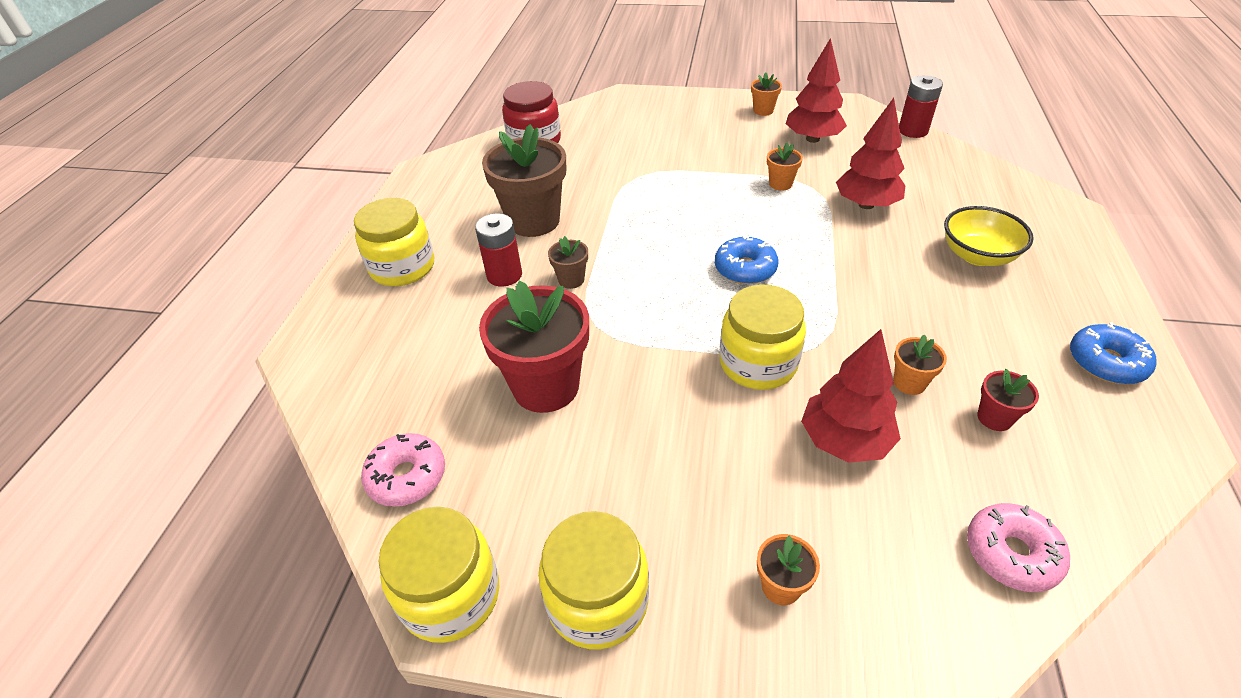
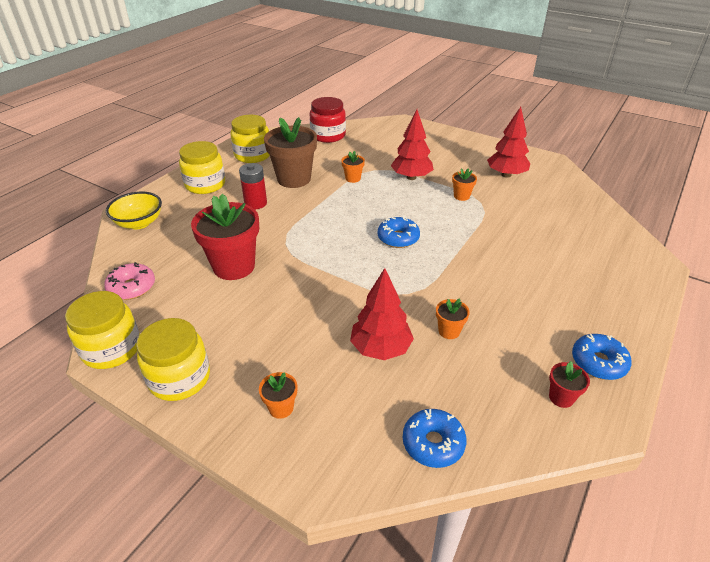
camera: 20 degrees right, 5 degrees down
(571, 280) = (290, 216): brown flower pot -> none
(758, 363) = (363, 291): yellow jar -> yellow jar (253, 155)
(763, 110) = (486, 150): orange flower pot -> orange flower pot (353, 178)
(866, 204) = (509, 222): red tree -> red tree (411, 177)
(913, 131) = (582, 186): red battery -> none
(977, 255) = (561, 273): yellow bowl -> yellow bowl (139, 223)
(994, 418) = (488, 368): red flower pot -> red flower pot (561, 397)
(1011, 553) = (433, 443): pink donut -> blue donut

